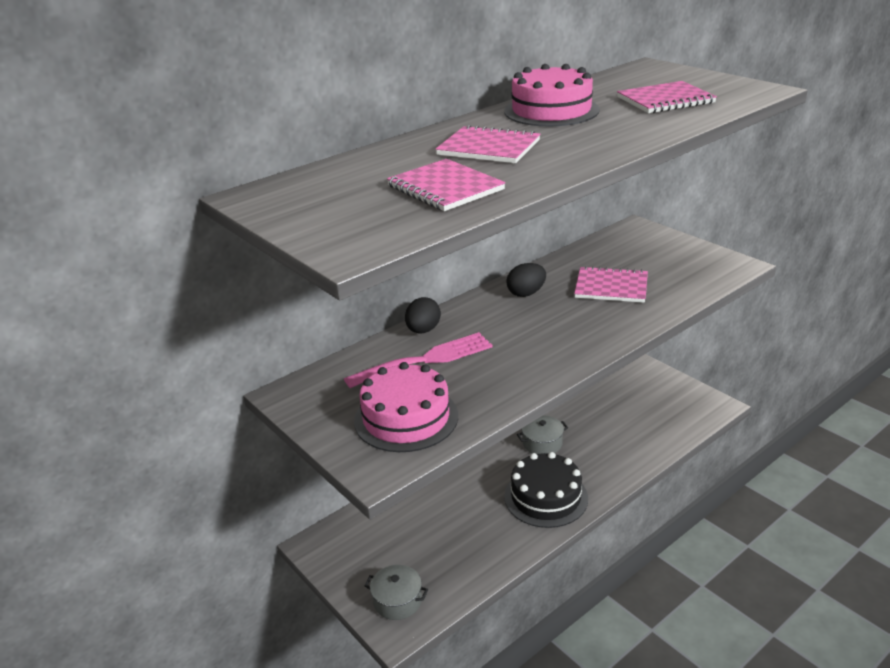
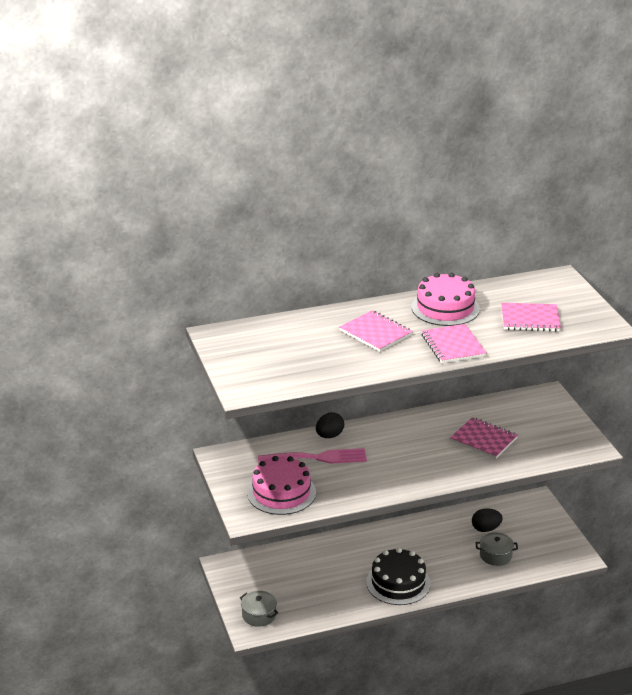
camera: 20 degrees right, 0 degrees up
(445, 188) = (324, 360): pink notebook -> pink notebook (453, 345)
(526, 293) = (419, 427): black egg -> black egg (486, 529)
(542, 443) = (421, 545): grey pot -> grey pot (495, 555)

